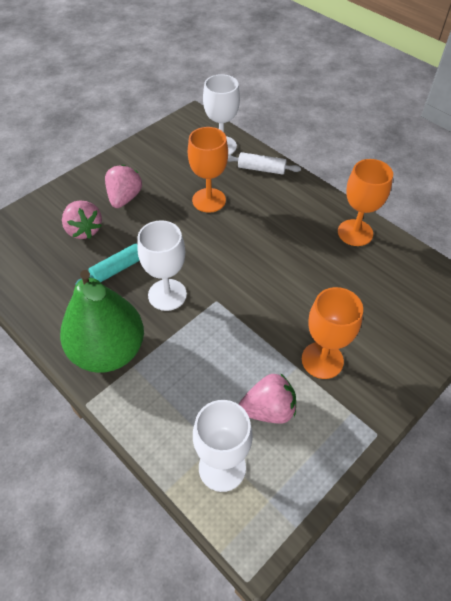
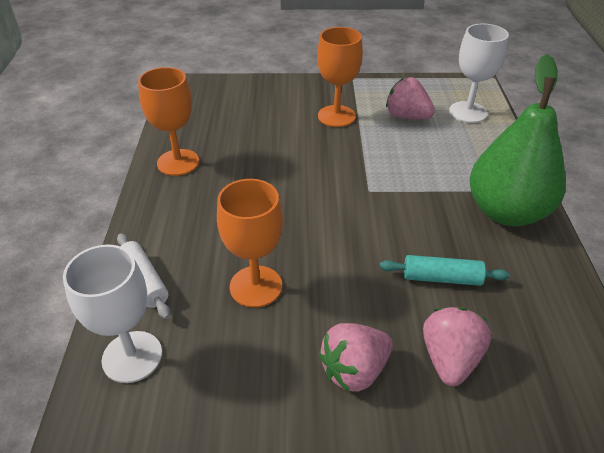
camera: 135 degrees left, 10 degrees down
(167, 295) = (410, 221): white goblet -> none

